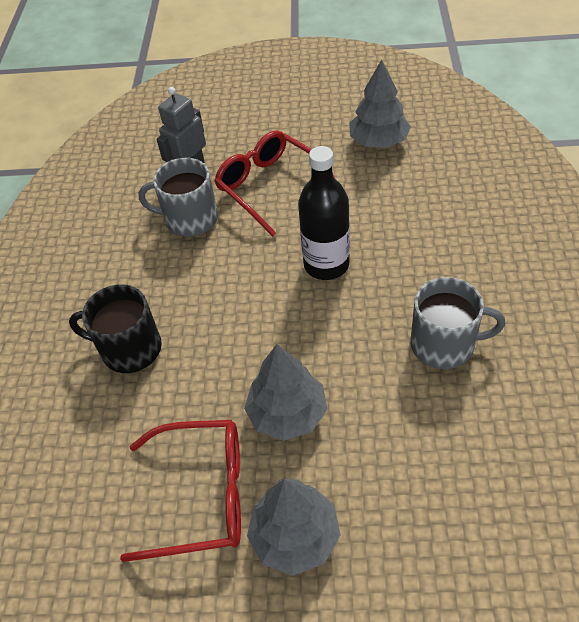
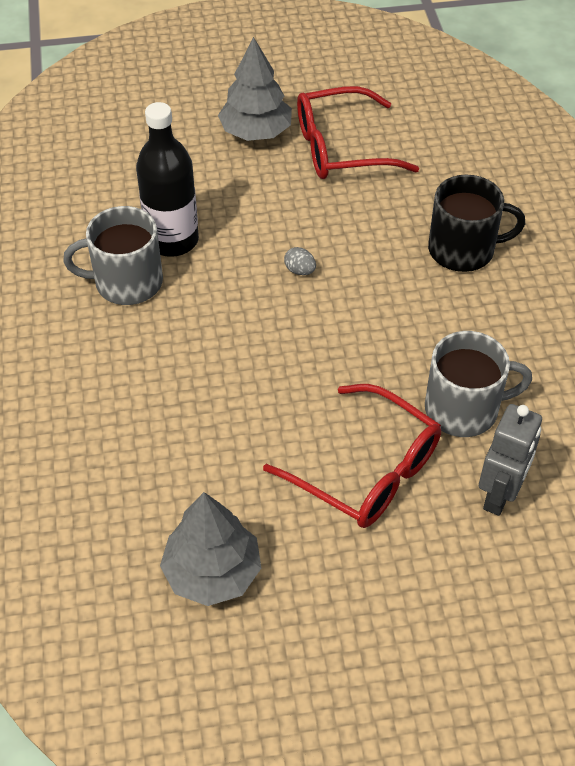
camera: 165 degrees right, 0 degrees up
(282, 341) = (300, 270): none -> grey egg
(287, 413) = (280, 209): grey tree -> none
(326, 264) = (265, 359): black bottle -> black bottle (172, 240)

